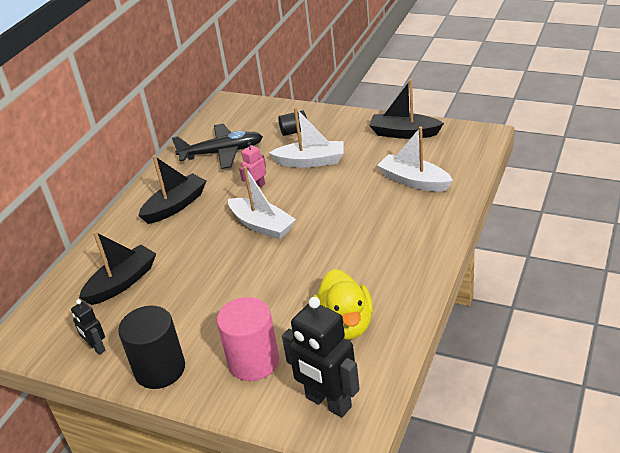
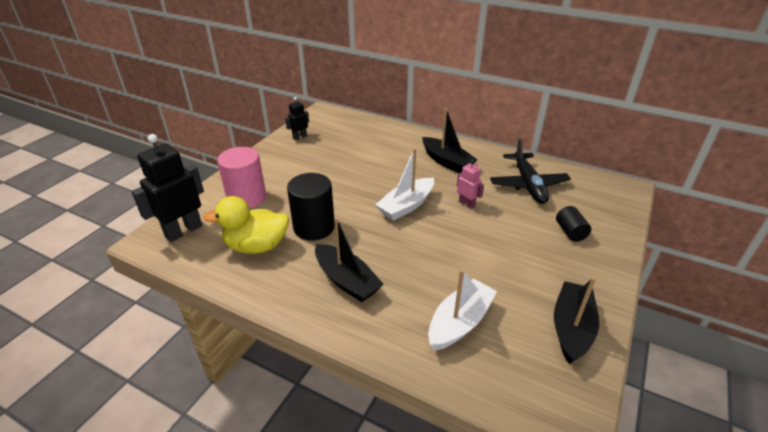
camera: 90 degrees right, 0 degrees up
(122, 282) = (359, 142): black boat -> black boat (346, 280)
(160, 369) = (265, 160): black cylinder -> black cylinder (314, 227)
(311, 161) = (509, 241): white boat -> none

